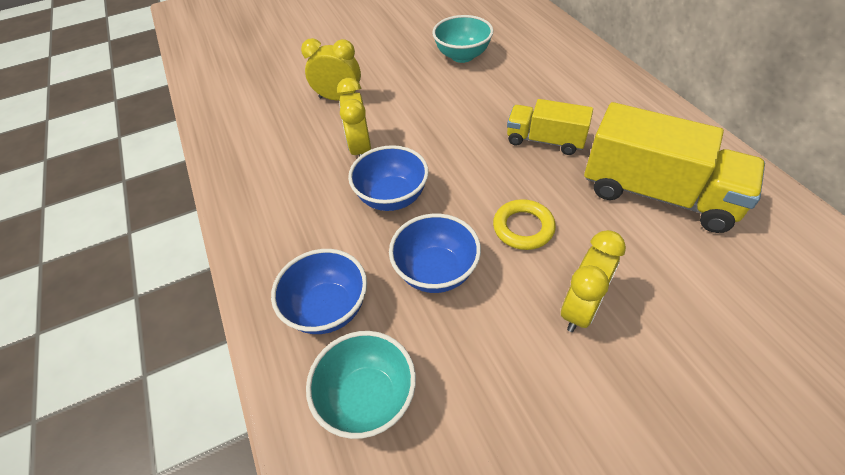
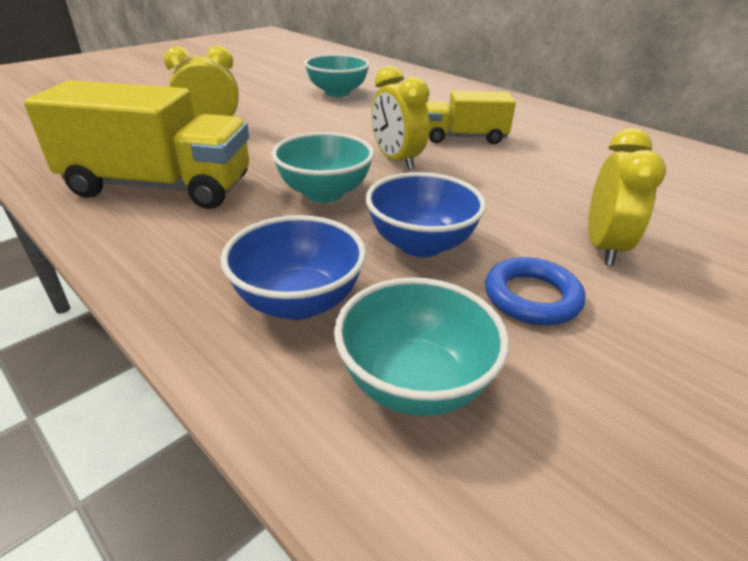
camera: 25 degrees left, 15 degrees down
(360, 149) = (261, 162): yellow clock -> yellow clock (396, 161)
(392, 197) = (324, 193): blue bowl -> turquoise bowl
(488, 346) = (532, 297): none -> blue ring
(523, 228) = (492, 197): yellow ring -> none
(657, 194) = (598, 160): yellow truck -> yellow truck (160, 187)

